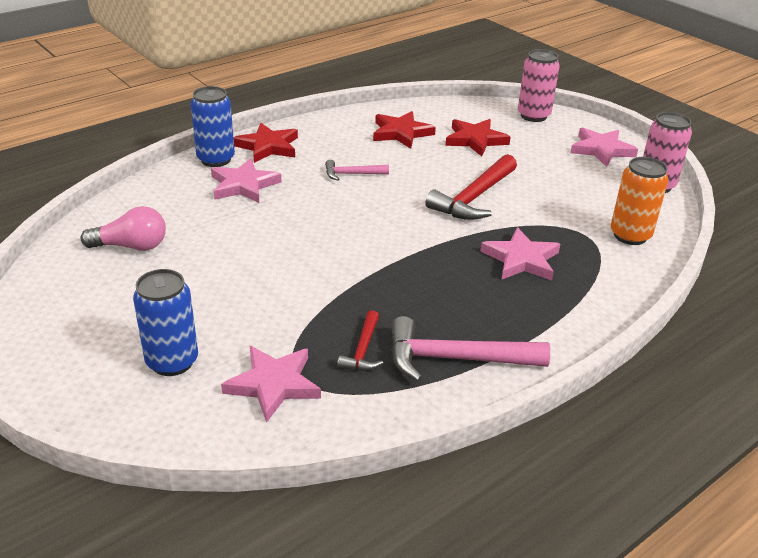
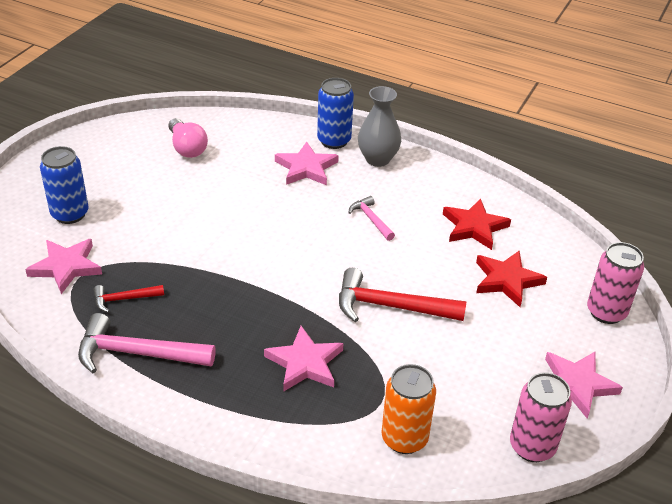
camera: 65 degrees right, 5 degrees up
(268, 146) = (377, 159): red star -> grey vase
(455, 359) = (137, 353): pink hammer -> pink hammer turned 60 degrees counterclockwise

